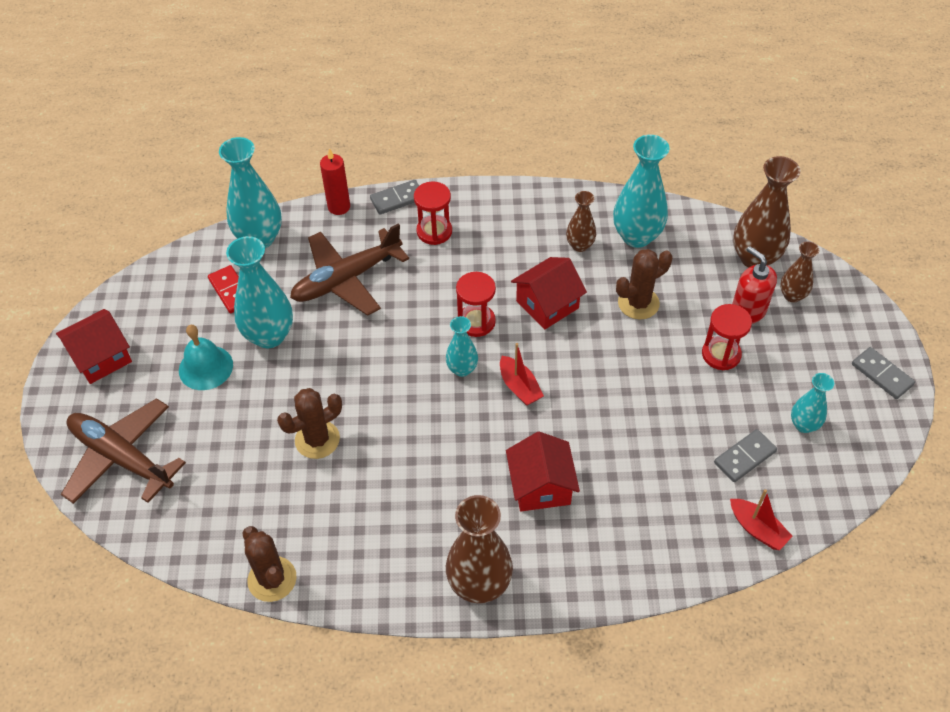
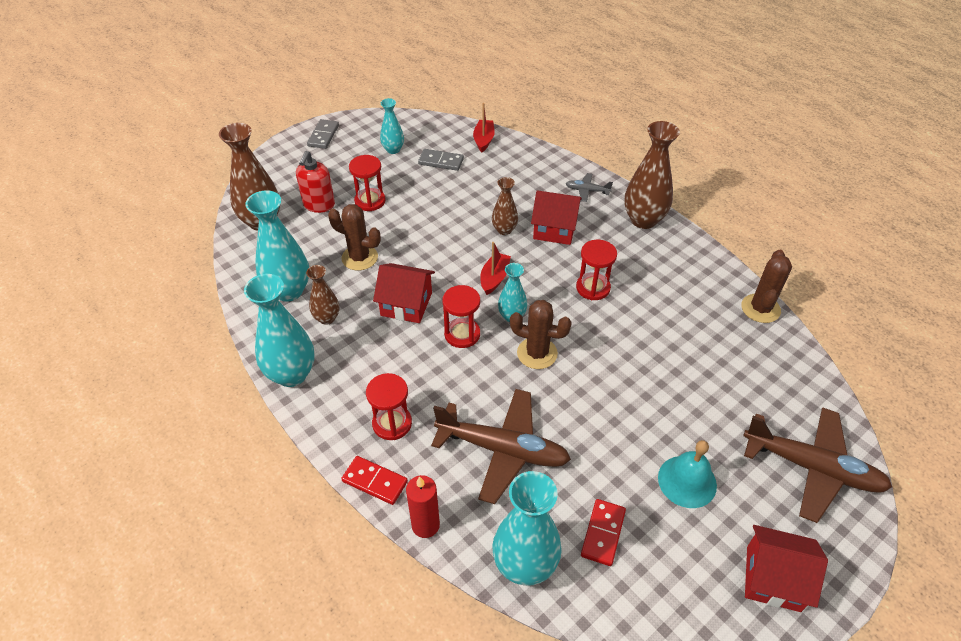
camera: 130 degrees left, 5 degrees down
(121, 457) = (813, 468): brown plane -> brown plane turned 60 degrees counterclockwise
(269, 335) = (612, 460): turquoise vase -> turquoise vase (291, 374)
(317, 439) = (654, 357): brown cactus -> brown cactus (537, 353)
(397, 199) = (374, 481): grey domino -> red domino
(434, 456) = (593, 288): none -> red hourglass
(541, 486) = (554, 229): red house -> red house turned 60 degrees clockwise
(574, 567) = (587, 190): none -> grey plane
(792, 295) = (285, 191): brown vase -> brown vase (504, 230)

